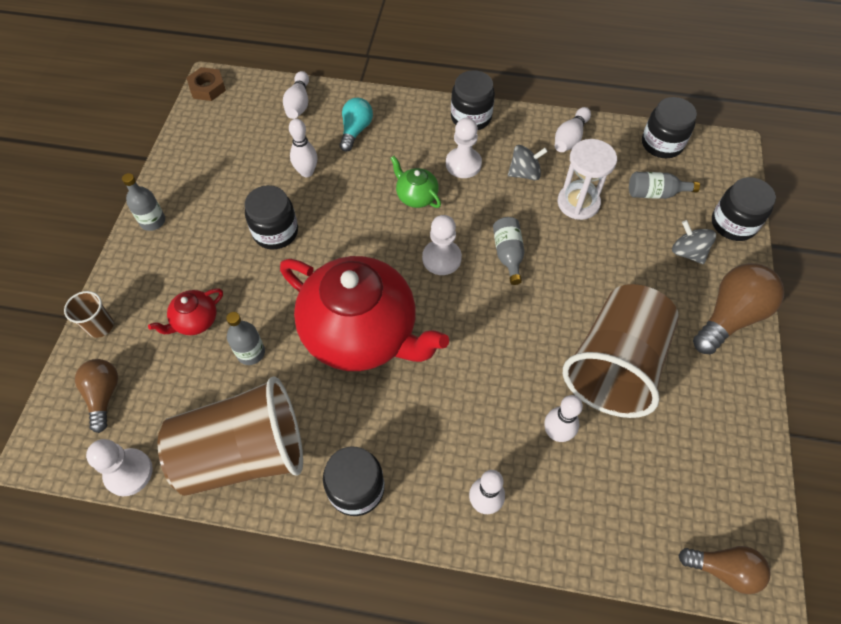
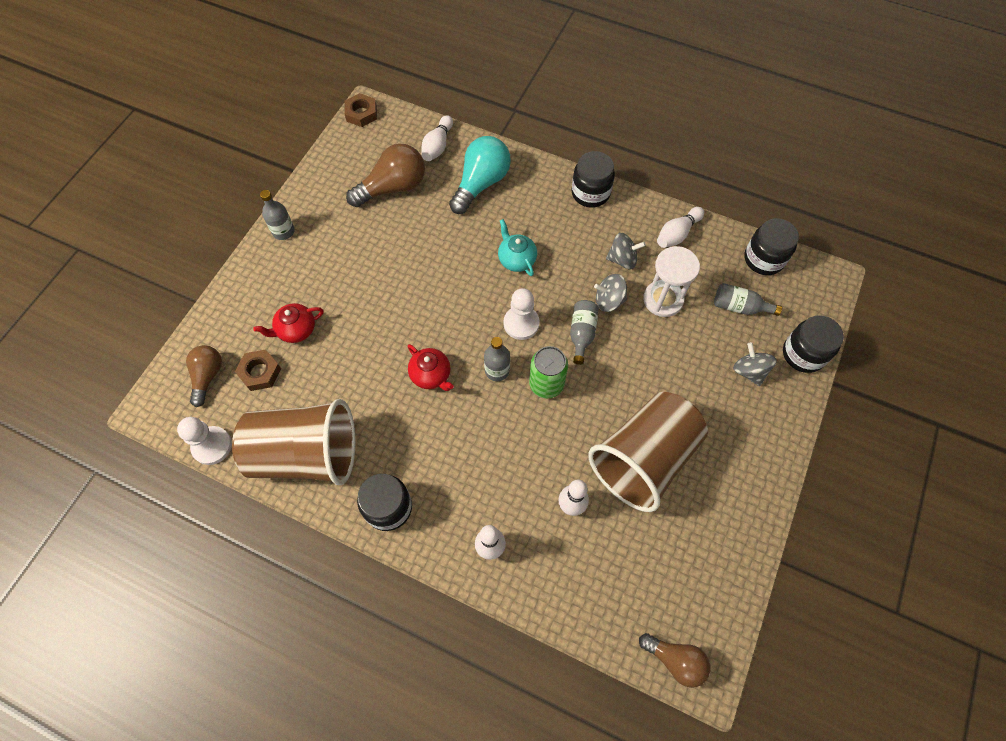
camera: 15 degrees right, 5 degrees up
(100, 326) = (219, 316): brown cup -> none
(165, 376) = (260, 372): none -> brown nut
(251, 353) = (334, 369): grey bottle -> grey bottle (497, 370)
(275, 232) = (384, 265): black jar -> none
(307, 172) = (426, 214): white bowling pin -> none
(355, 130) = (481, 183): turquoise light bulb -> turquoise light bulb, size x1.59
(361, 333) = (431, 375): red teapot -> red teapot, size x0.41
(416, 196) = (516, 259): green teapot -> turquoise teapot
(463, 164) = (569, 238): white pawn -> none
(488, 313) = (546, 384): none -> green can
(524, 216) = (609, 300): none -> grey spinning top
(729, 316) = (766, 441): brown light bulb -> brown light bulb (393, 188)

